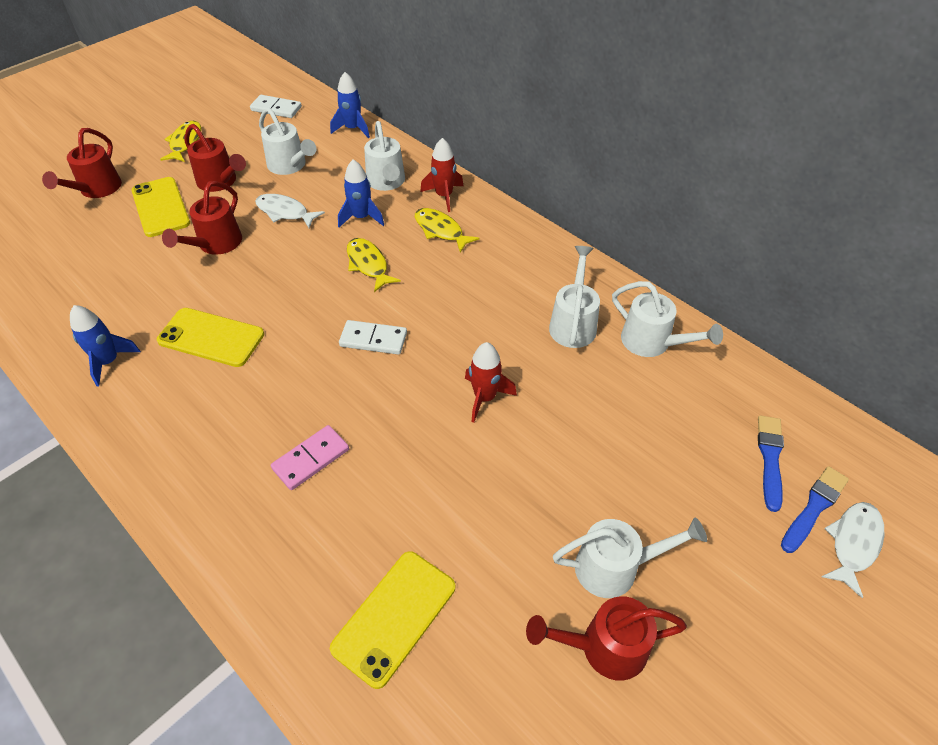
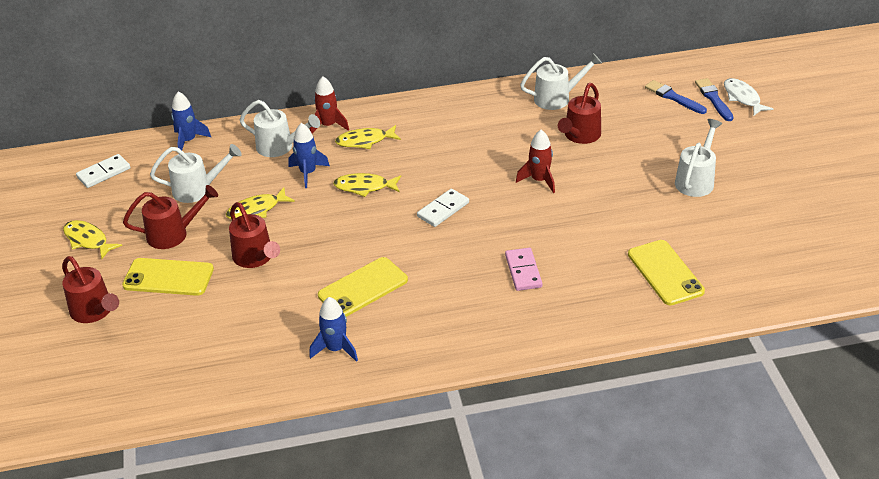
camera: 55 degrees left, 10 degrees down
(285, 212) = (256, 210): white fish -> yellow fish
(573, 323) = (512, 121): white watering can -> none
(604, 647) = (738, 204): red watering can -> red watering can (580, 136)

